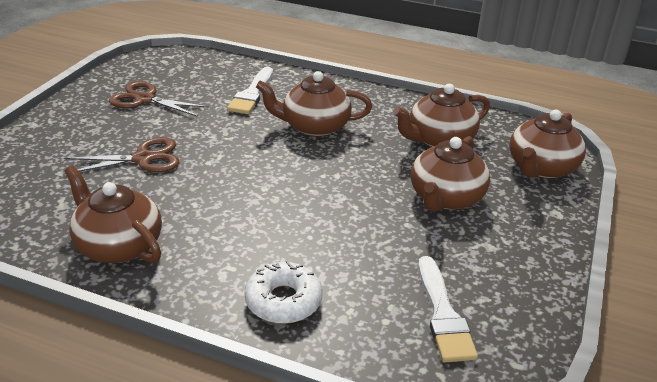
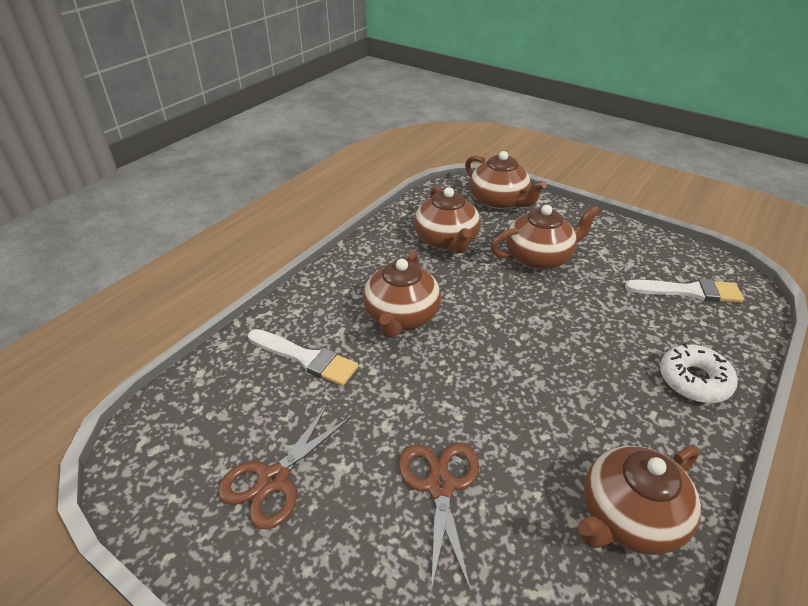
camera: 75 degrees left, 5 degrees up
(445, 198) = (539, 257): brown teapot -> brown teapot turned 60 degrees counterclockwise

